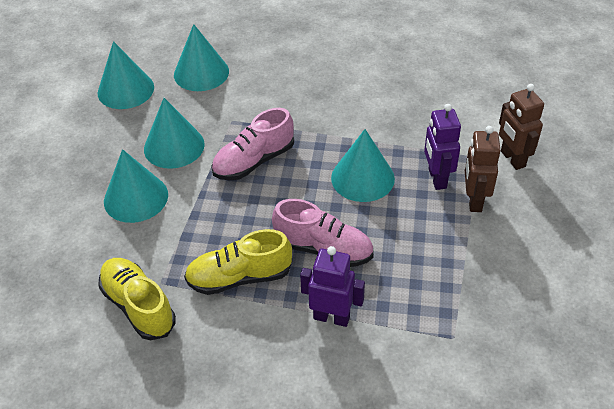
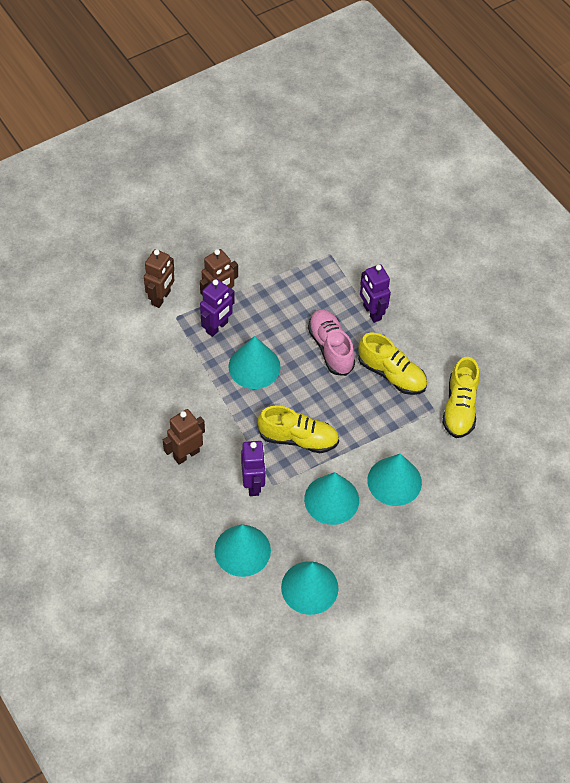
camera: 135 degrees left, 10 degrees up
(246, 109) = (253, 484): none -> purple robot
(254, 161) = (298, 438): pink shoe -> yellow shoe
(320, 87) = (186, 454): none -> brown robot

